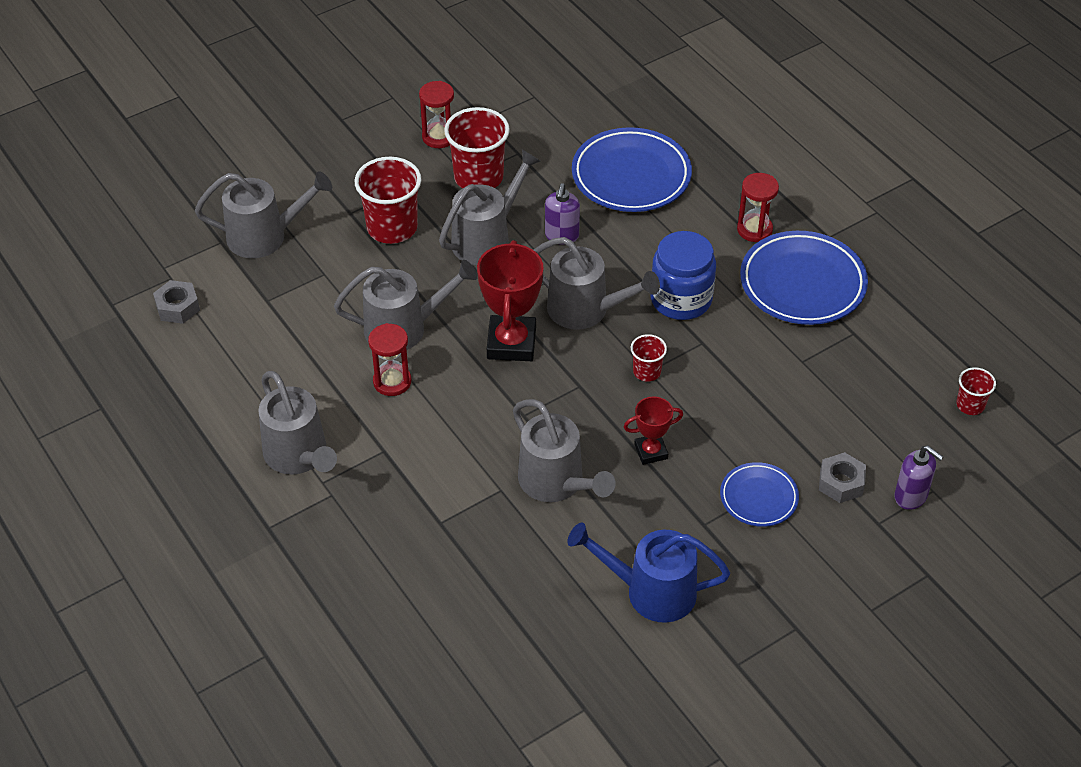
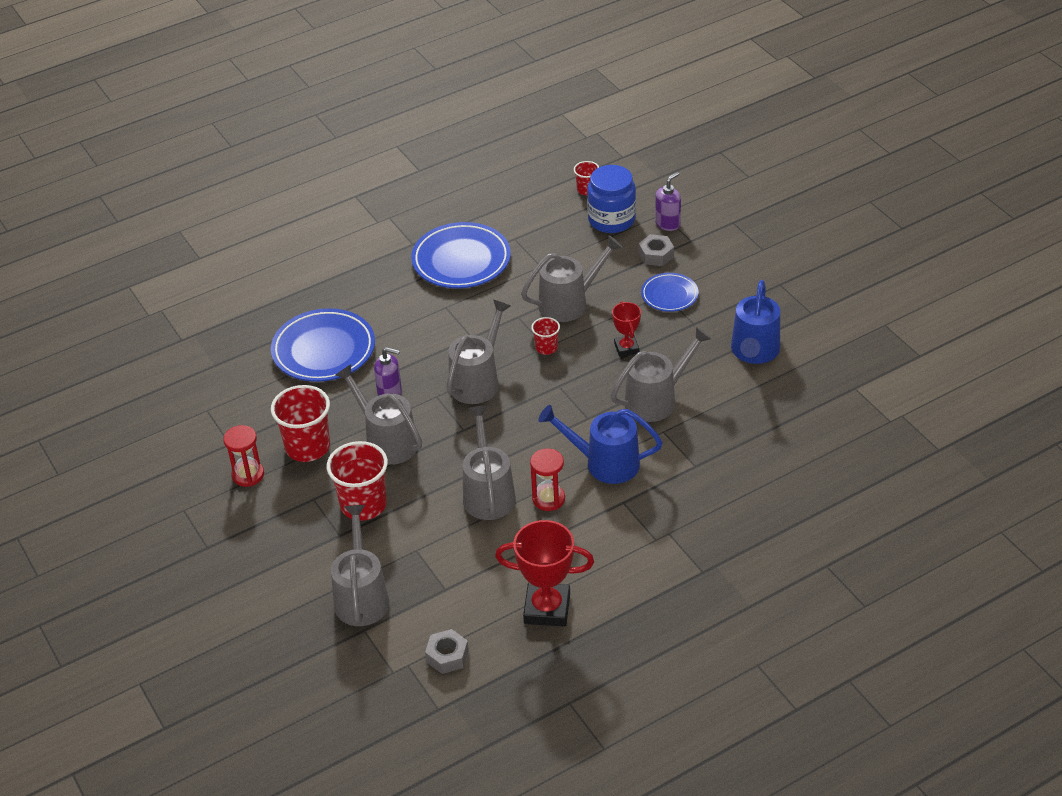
camera: 85 degrees left, 5 degrees down
(299, 456) = (628, 556): grey watering can -> grey watering can (569, 302)
(447, 432) = (604, 463): none -> blue watering can
(511, 343) = (510, 425): red trophy -> red trophy (547, 608)
(681, 299) = (471, 326): blue jar -> blue jar (611, 220)
(754, 229) = (399, 282): red hourglass -> none

